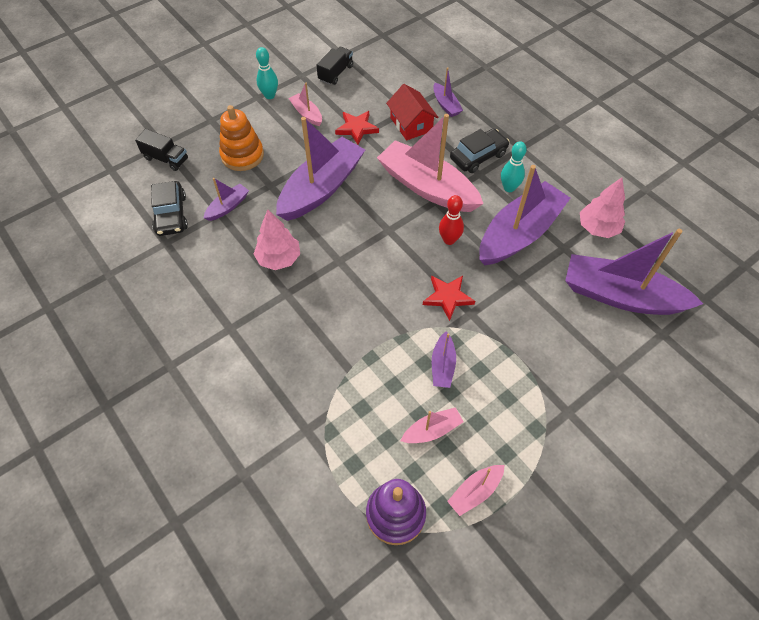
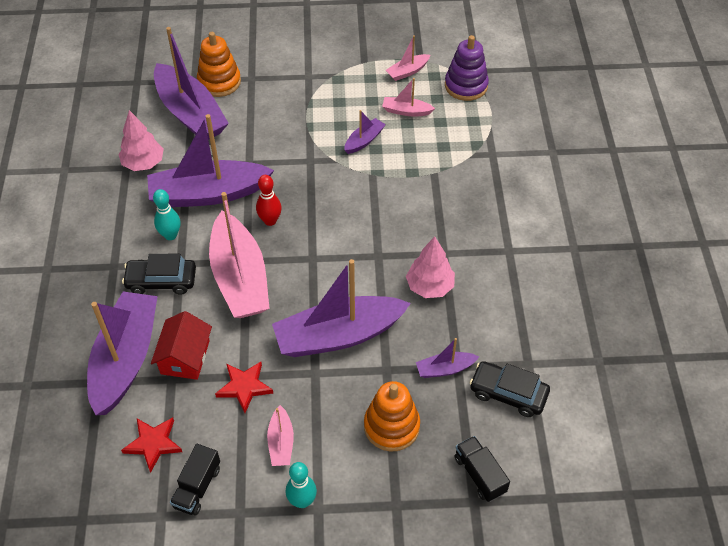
camera: 145 degrees left, 5 degrees down
(171, 214) = (508, 393): black car -> black car turned 90 degrees counterclockwise
(335, 73) = (197, 487): black truck -> black truck turned 45 degrees counterclockwise
(446, 105) = (125, 359): purple boat -> purple boat, size x2.22
(448, 297) = (316, 180): red star -> red star (153, 443)
(475, 492) = (407, 72): pink boat -> pink boat turned 150 degrees clockwise
(639, 346) = (219, 82): none -> orange stacking toy

